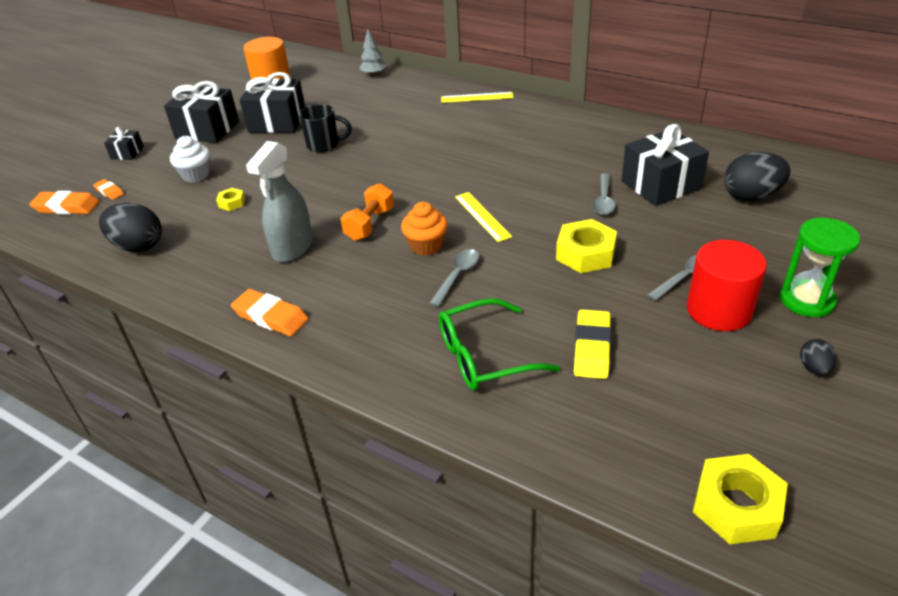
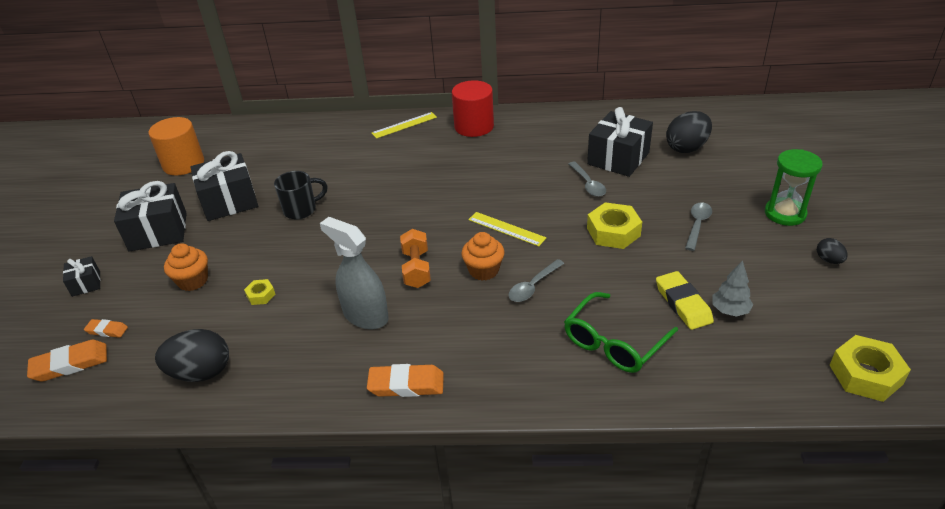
camera: 30 degrees left, 0 degrees up
(196, 175) = (193, 281): white cupcake -> orange cupcake
(292, 248) = (365, 315): grey spray bottle -> grey spray bottle turned 135 degrees clockwise
(373, 74) = (285, 128): grey tree -> grey tree (729, 310)
(457, 276) = (533, 286): grey spoon -> grey spoon turned 135 degrees counterclockwise
(718, 310) = (739, 241): red cylinder -> red cylinder (474, 126)

